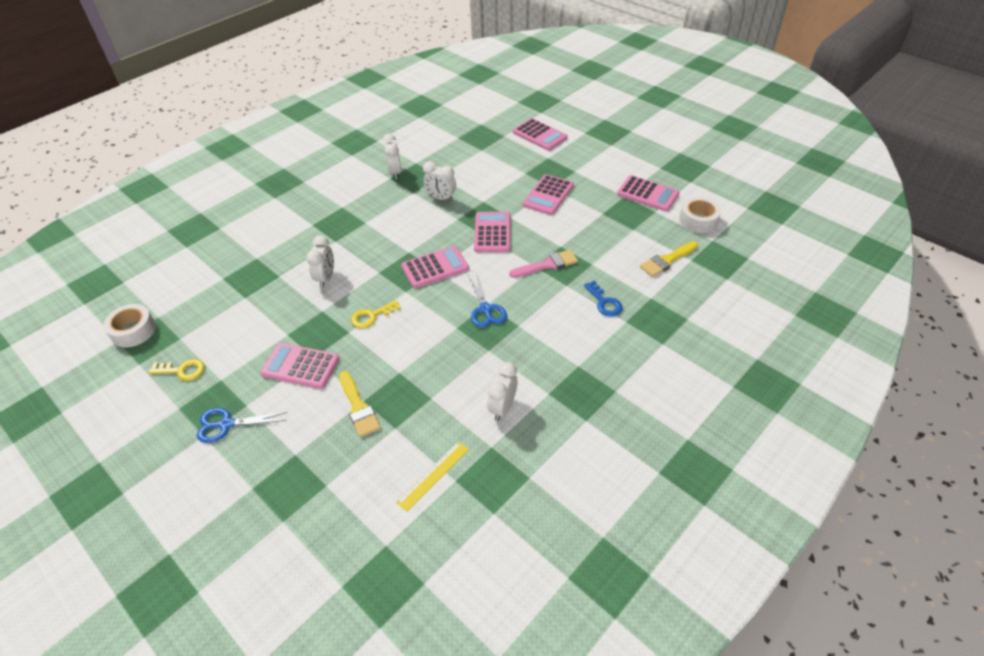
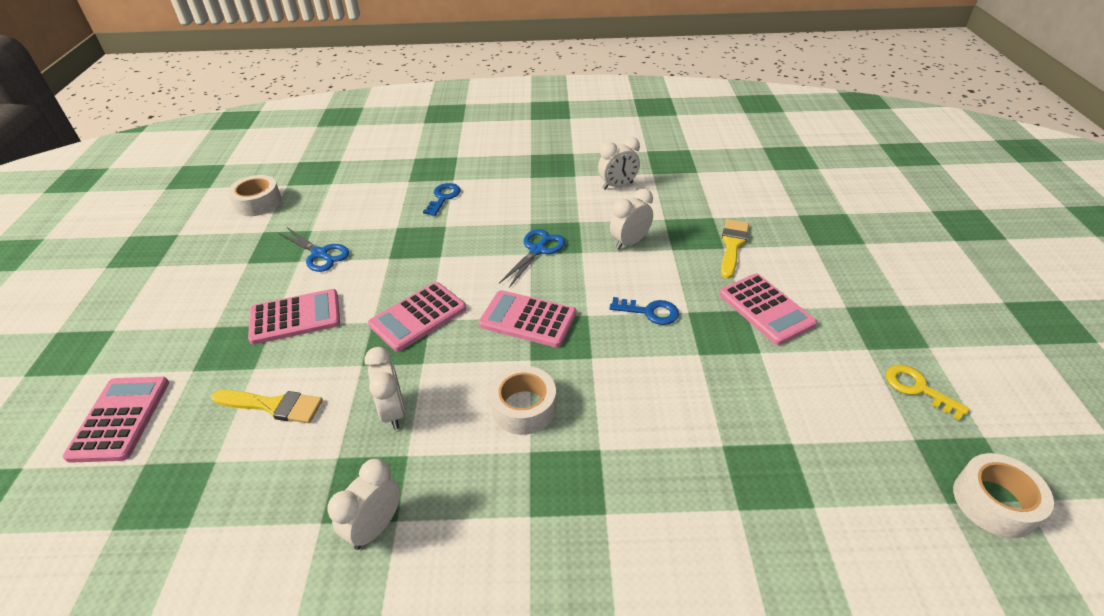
camera: 135 degrees left, 5 degrees down
(226, 424) = (874, 301): blue scissors -> blue scissors (320, 254)
(326, 278) = (661, 395): white clock -> white clock (629, 242)
(371, 316) = (650, 312): yellow key -> blue key
(387, 233) = (524, 407): none -> white tape
(433, 475) = (710, 181): yellow ruler -> none
(547, 265) = (429, 250): pink brush -> none
(647, 194) = (229, 249): pink calculator -> none
(667, 260) = (345, 193): yellow brush -> yellow brush (273, 405)

